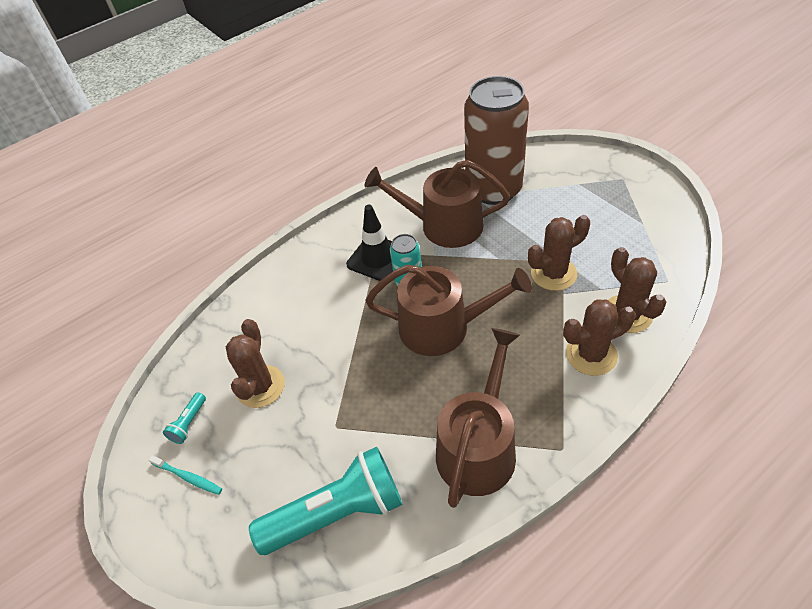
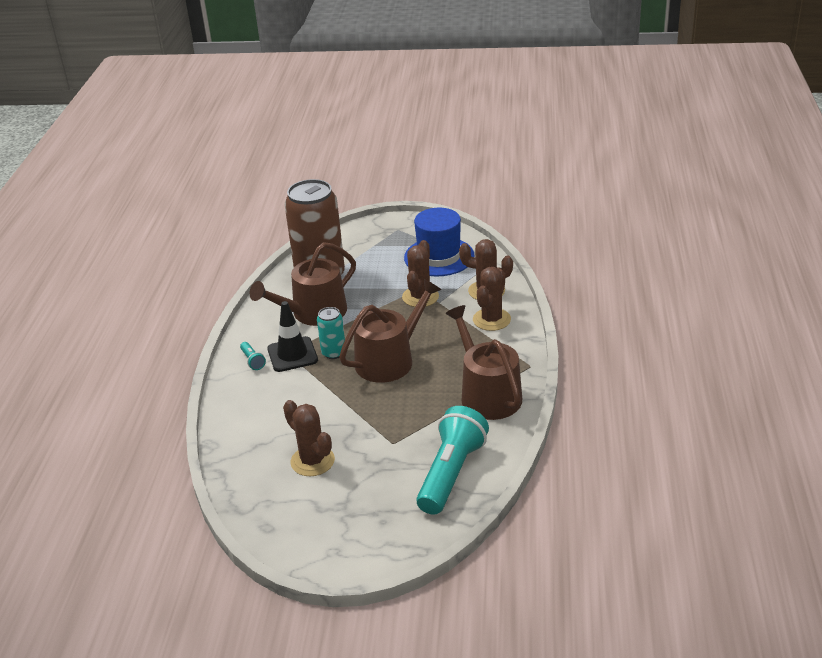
camera: 50 degrees left, 15 degrees down
(188, 477) = (334, 529): turquoise toothbrush -> none
(189, 423) = (290, 510): turquoise flashlight -> turquoise flashlight (252, 361)
(626, 237) = (439, 257): none -> blue hat

